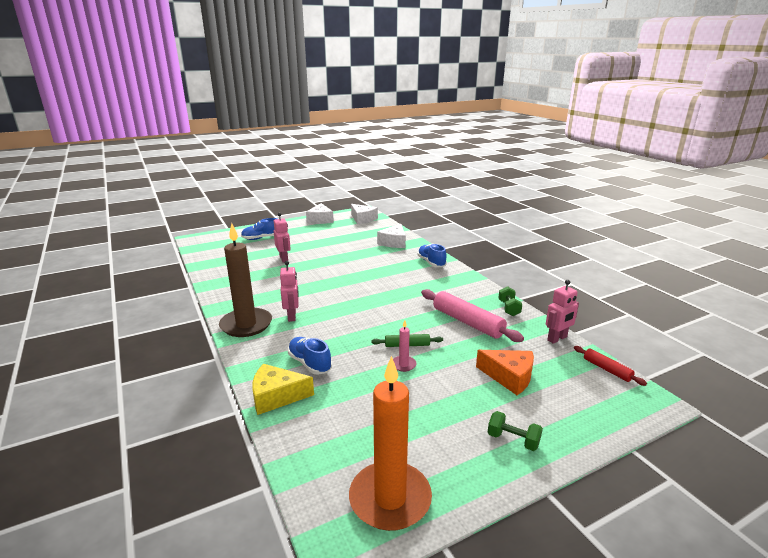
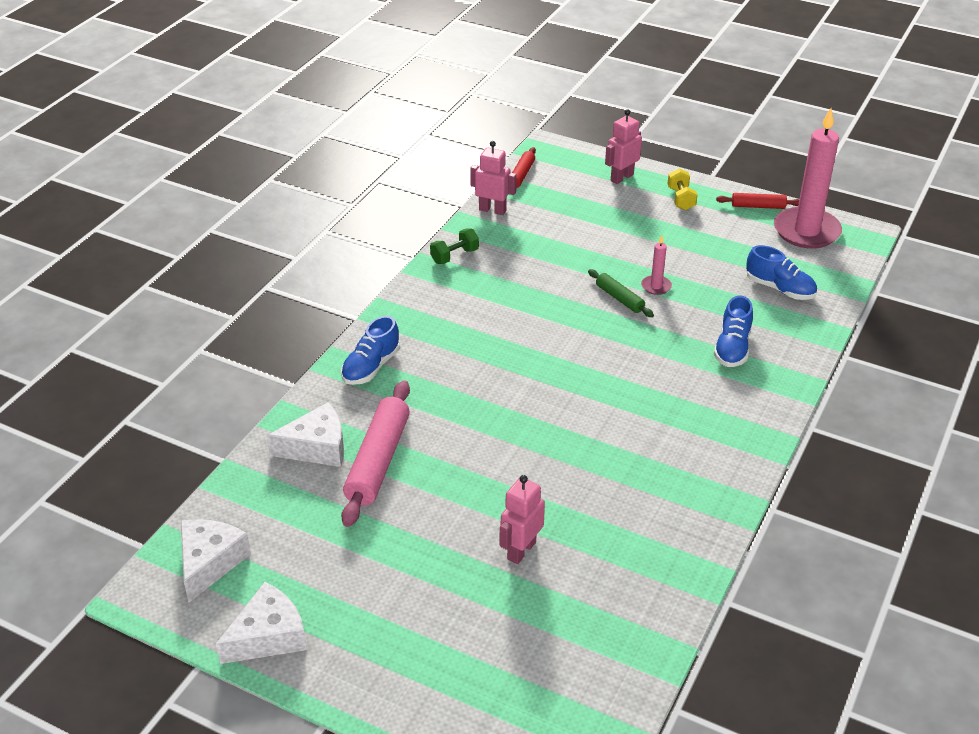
camera: 125 degrees left, 15 degrees up
(246, 325) = (735, 447): brown candle -> none
(261, 238) = (462, 661): blue shoe -> blue shoe (780, 289)
(276, 396) = (800, 340): yellow cheese -> none
(292, 316) = (670, 419): pink robot -> pink robot (621, 177)
(390, 499) = (806, 231): orange candle -> pink candle
(461, 489) = (758, 206): none -> red rolling pin
(467, 322) = (522, 275): pink rolling pin -> pink rolling pin (378, 461)
(509, 377) = (598, 221): orange cheese -> none
(513, 440) = (681, 199): green dumbbell -> yellow dumbbell

